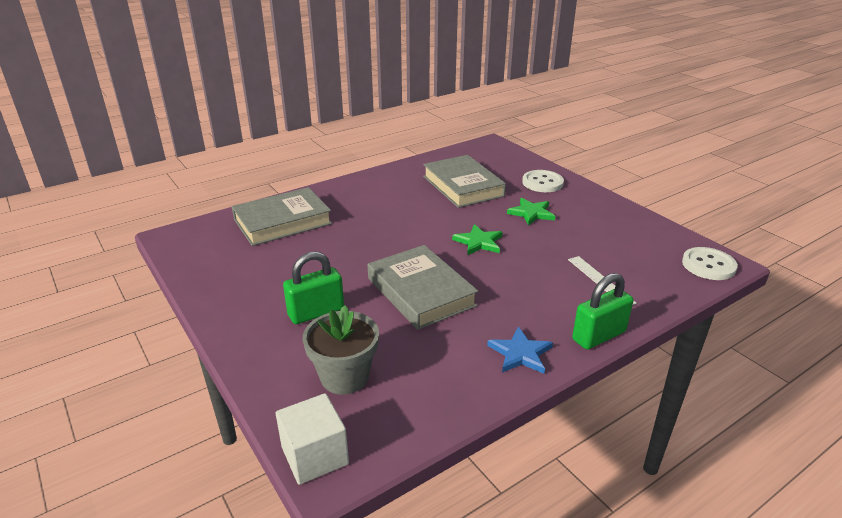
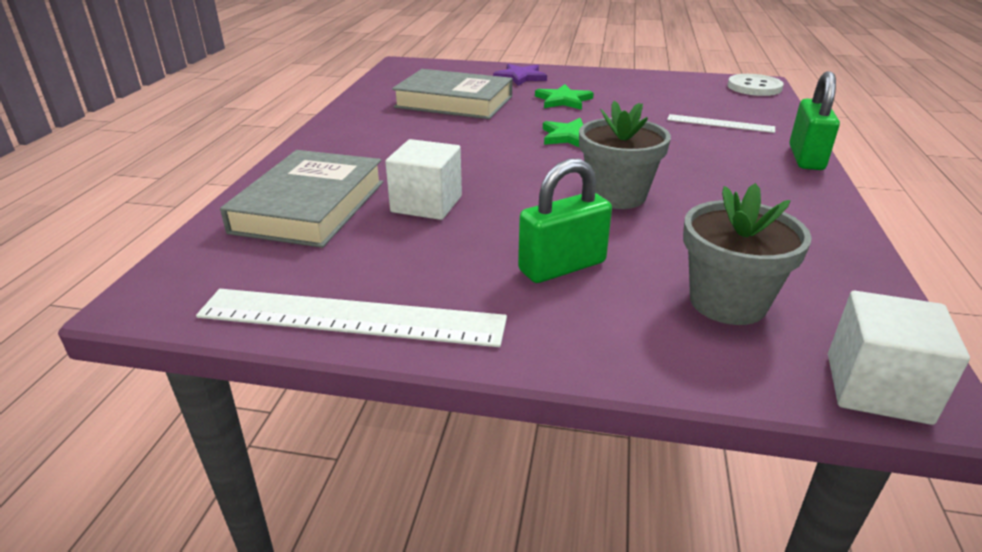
camera: 45 degrees left, 0 degrees up
(207, 284) = (351, 317): none -> white ruler
(316, 312) = (562, 266): green padlock -> green padlock turned 45 degrees clockwise
(327, 246) = (426, 204): none -> white cube
(420, 292) = (617, 195): grey book -> grey flower pot
(520, 353) = (795, 197): blue star -> none
(542, 183) = (520, 77): white button -> purple star

